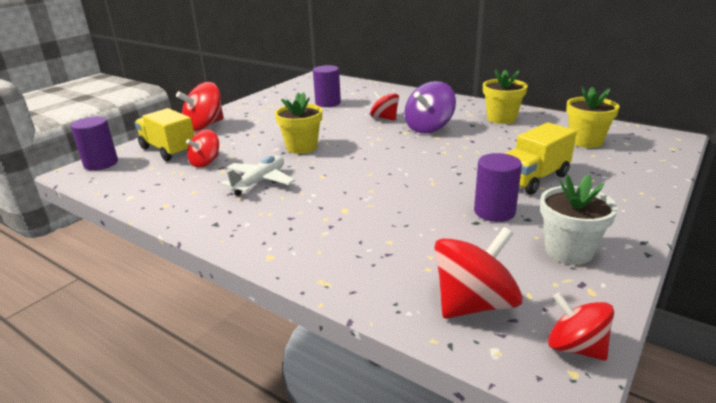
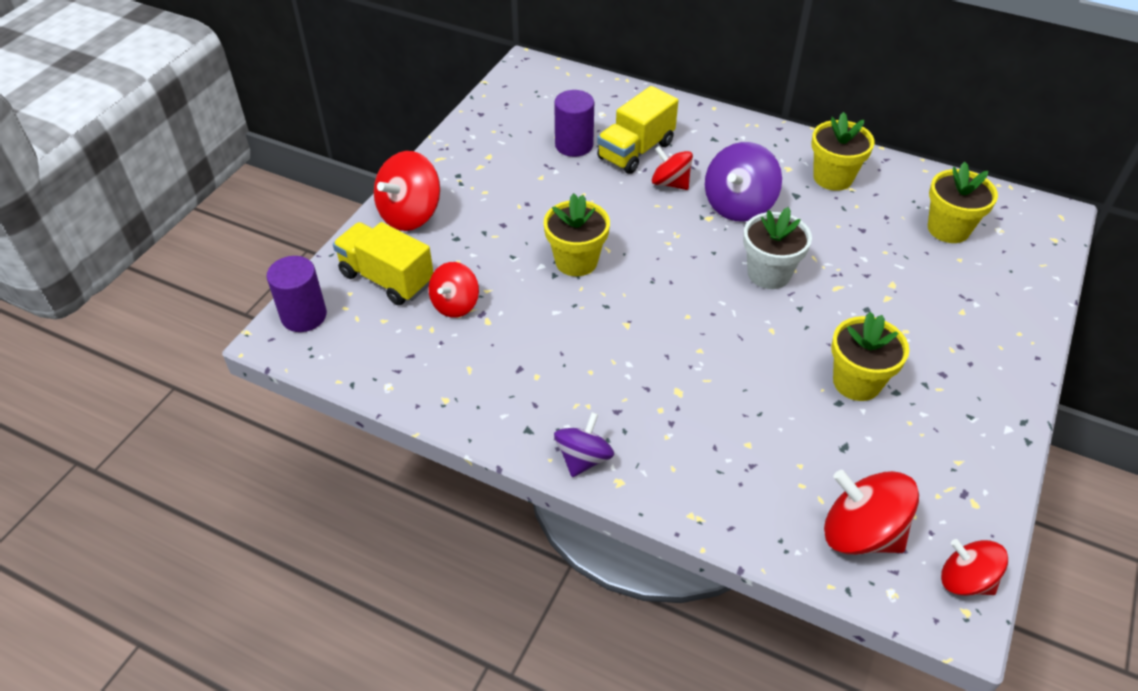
camera: 10 degrees left, 20 degrees up
(248, 241) = (583, 458): none -> purple spinning top
(260, 182) = (549, 343): white plane -> none
(474, 304) = (861, 533): red spinning top -> red spinning top turned 105 degrees counterclockwise
(494, 212) = (856, 382): purple cylinder -> yellow flower pot
(533, 179) = (893, 315): yellow truck -> yellow truck (636, 151)
(568, 251) = (946, 443): white flower pot -> white flower pot (769, 273)

